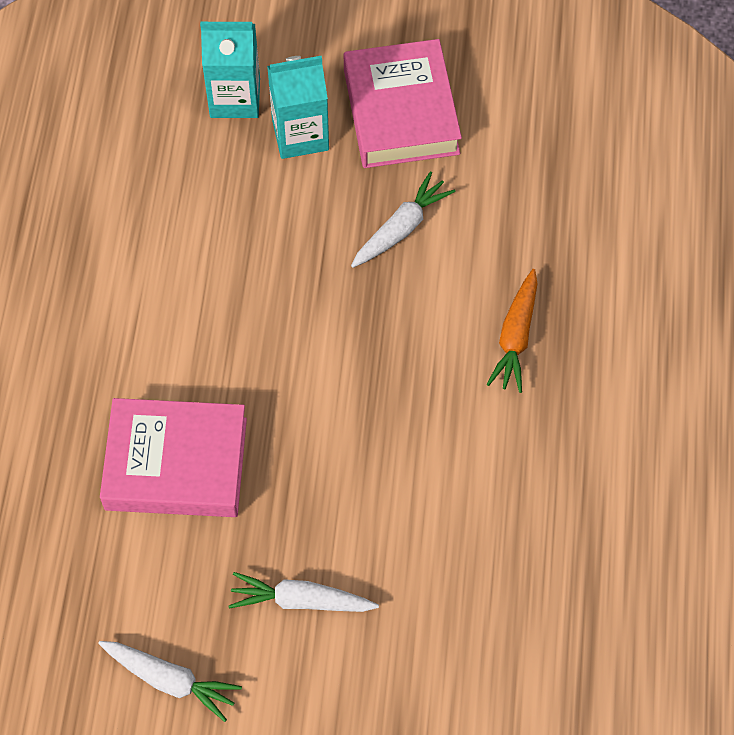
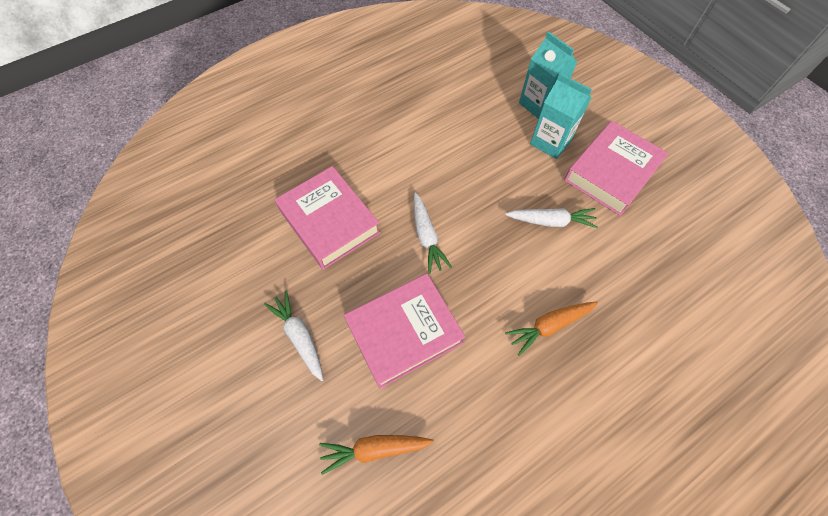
camera: 50 degrees right, 0 degrees up
(170, 680) = (208, 308): white carrot -> white carrot (426, 236)
(394, 487) = (404, 332): none -> pink book
(493, 609) = (375, 449): none -> orange carrot

